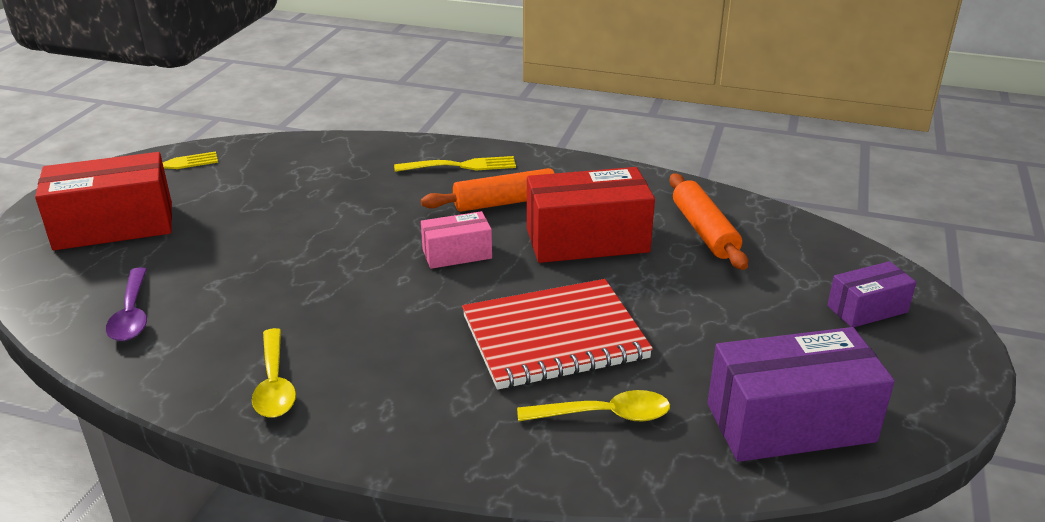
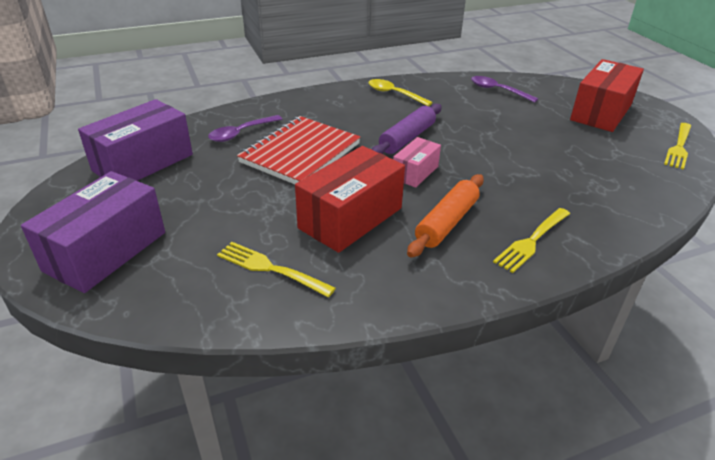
camera: 140 degrees right, 5 degrees up
(394, 297) = (407, 138): none -> purple rolling pin
(604, 415) = (241, 133): yellow spoon -> purple spoon
(704, 231) = (271, 269): orange rolling pin -> yellow fork
(867, 309) = (106, 251): purple box -> purple box, size x1.82

